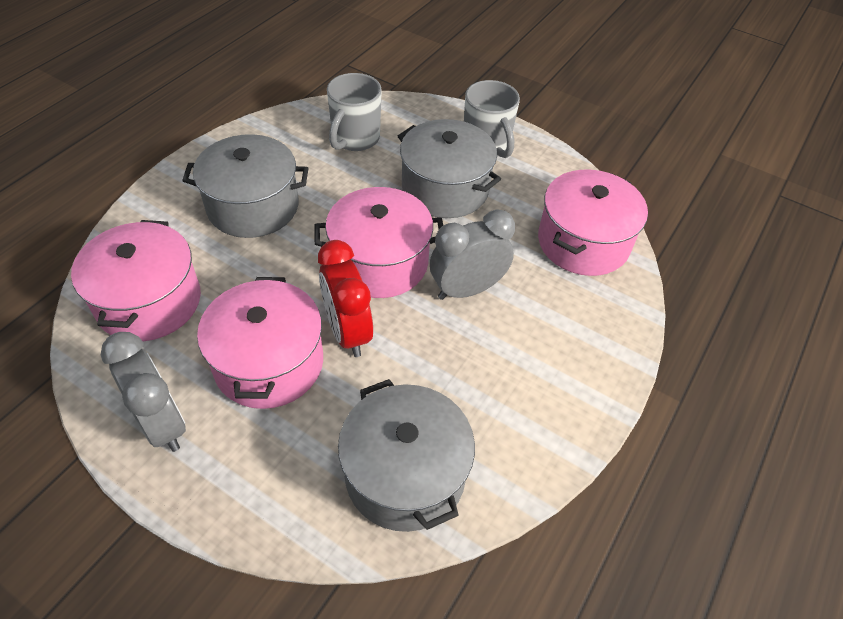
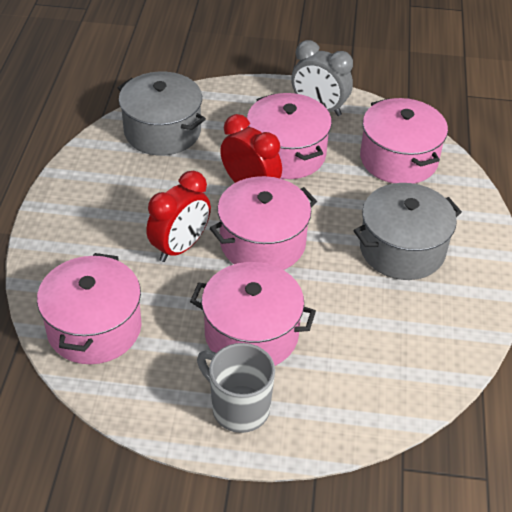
camera: 155 degrees right, 5 degrees down
(355, 139) = (379, 356): grey mug -> none
(445, 189) = (251, 334): grey pot -> pink pot
(467, 289) = (180, 247): grey clock -> red clock

